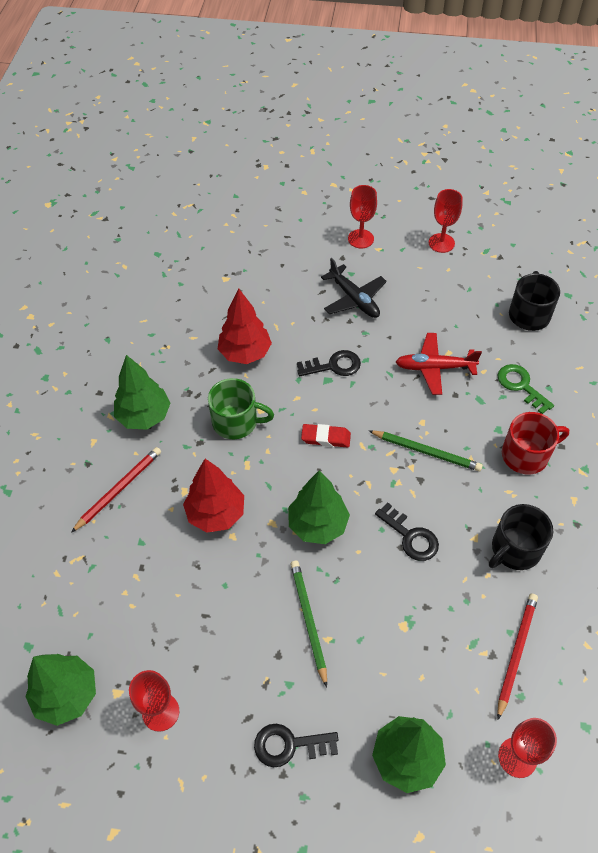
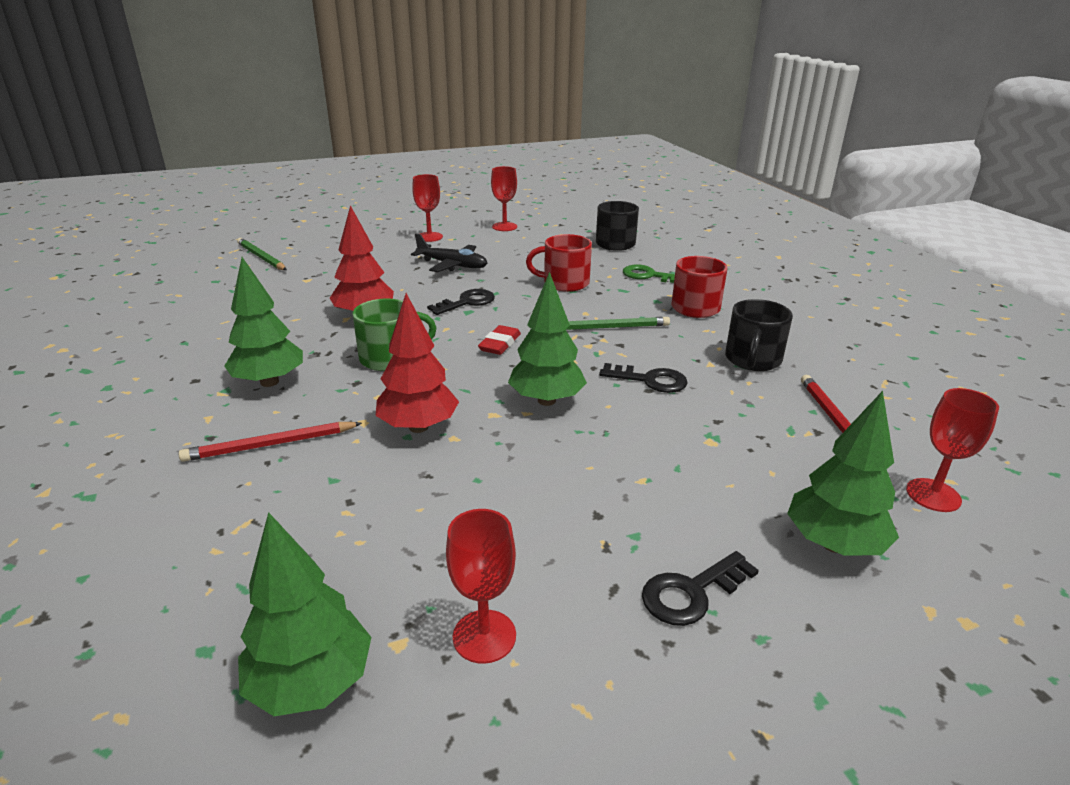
camera: 30 degrees left, 25 degrees down
(119, 489) = (270, 445): red pencil -> red pencil turned 120 degrees counterclockwise
(308, 620) = (605, 473): green pencil -> green pencil (261, 257)
(326, 438) = (500, 344): red eraser -> red eraser turned 45 degrees counterclockwise
(434, 368) = (565, 283): red plane -> red mug

